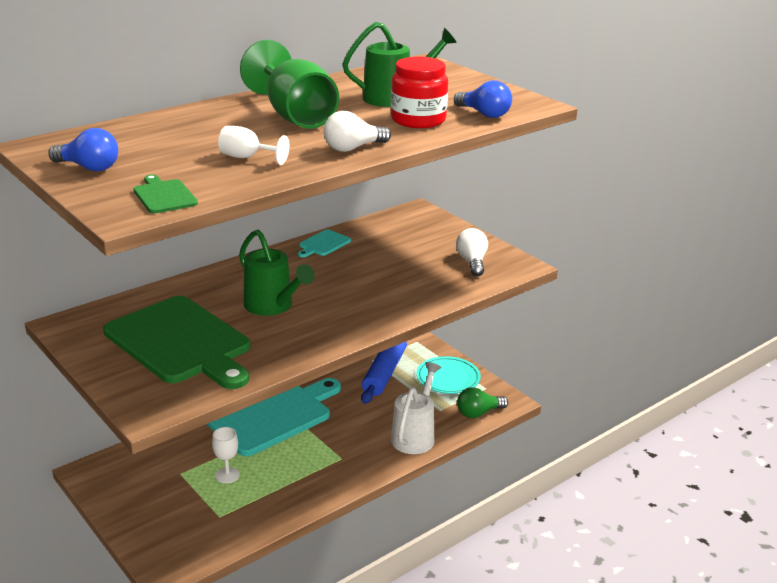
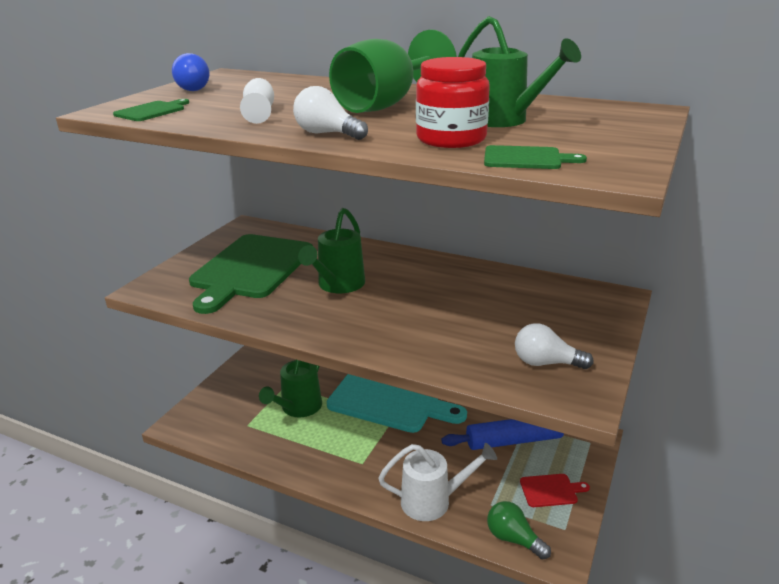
camera: 65 degrees right, 0 degrees up
(227, 475) = (298, 408): white goblet -> green watering can
(323, 244) = (475, 272): turquoise cutting board -> none
(448, 378) = (551, 490): turquoise plate -> red cutting board
(472, 262) = (546, 363): white light bulb -> white light bulb turned 135 degrees counterclockwise
(484, 114) = (526, 158): blue light bulb -> green cutting board

